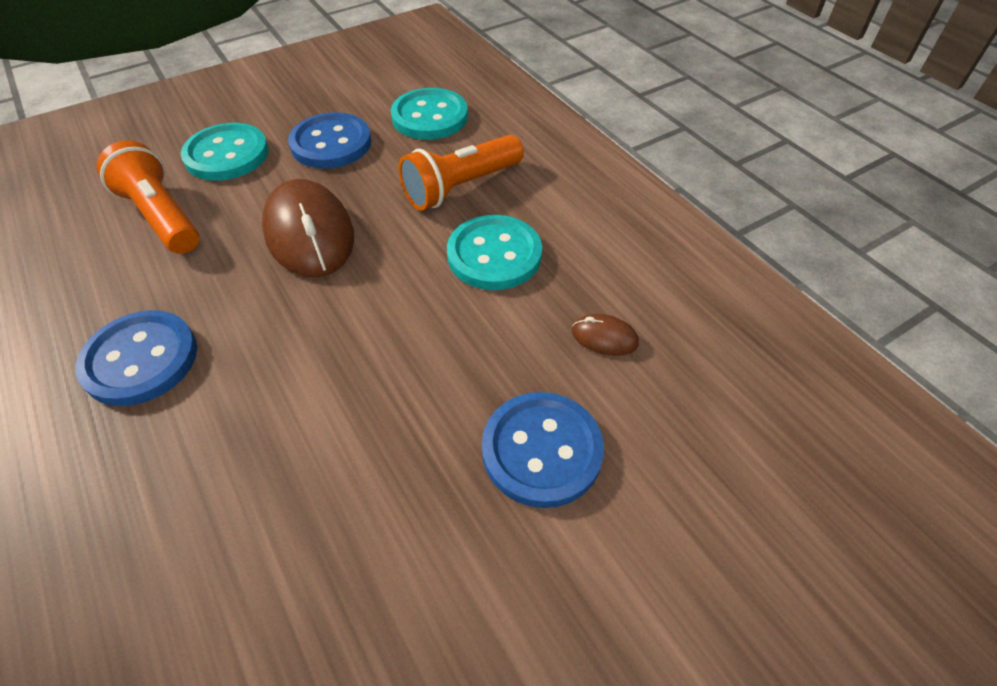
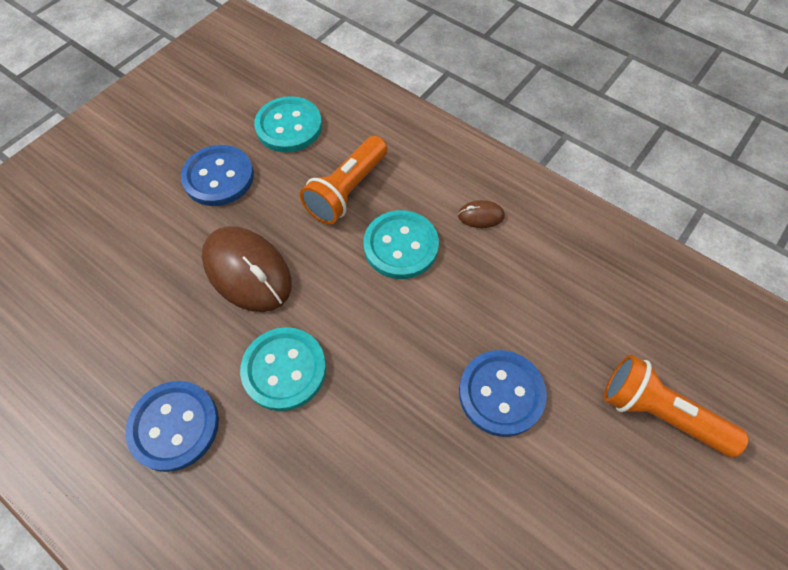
camera: 20 degrees left, 10 degrees up
(161, 217) = (111, 293): orange flashlight -> orange flashlight (659, 413)
(227, 155) = (133, 214): turquoise button -> turquoise button (284, 369)
(604, 337) = (507, 291): brown mouse -> brown mouse (481, 216)

